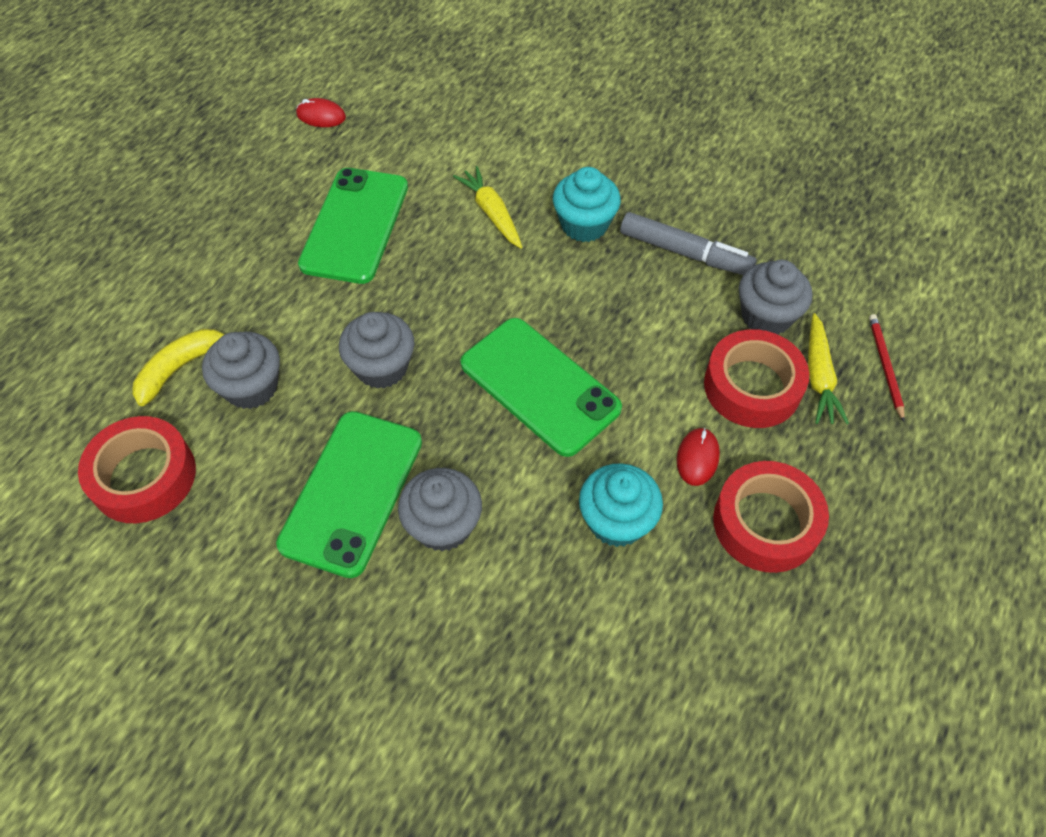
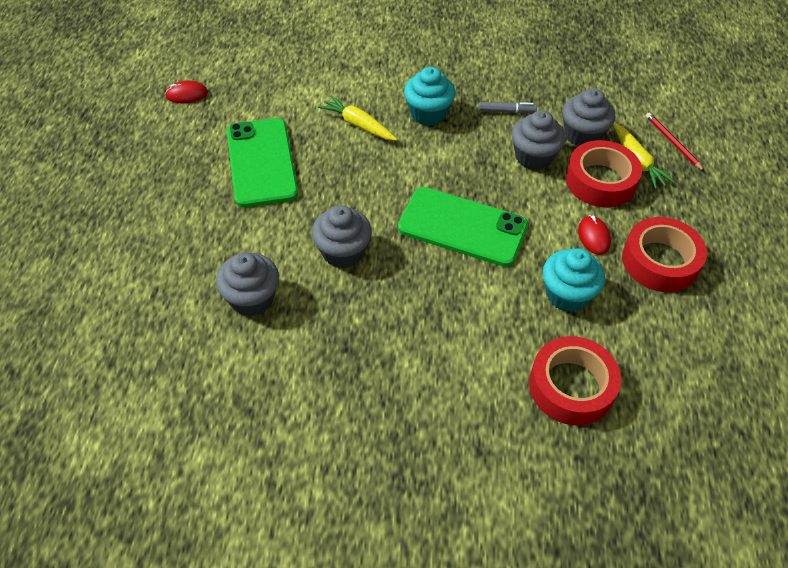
camera: 25 degrees left, 5 degrees down
(144, 476) = (205, 391): red tape -> red tape (571, 386)
(181, 368) = (186, 304): yellow banana -> none
(352, 492) = (374, 343): green phone -> none
(443, 525) = (453, 340): grey cupcake -> grey cupcake (533, 157)
(685, 253) = (506, 111): grey marker -> grey marker, size x0.56

